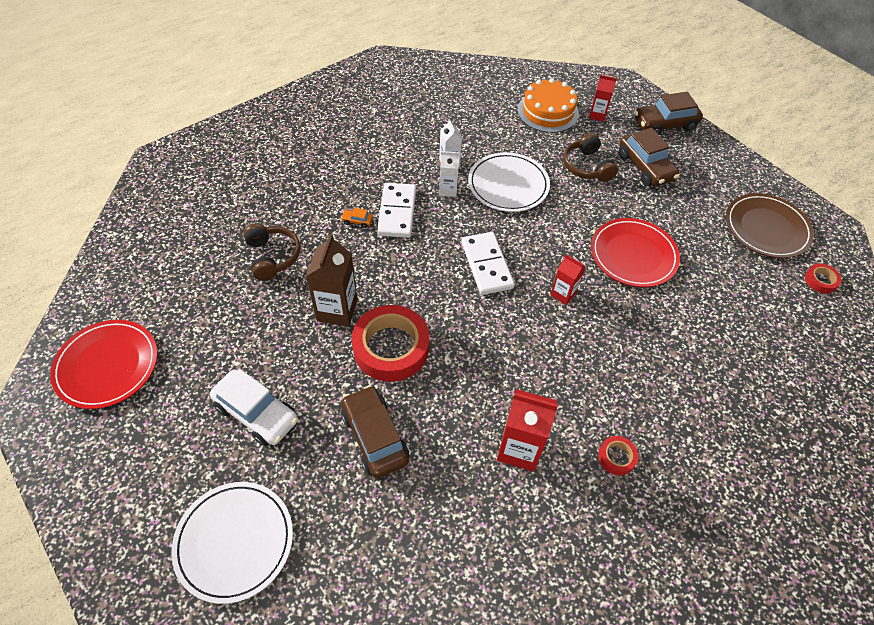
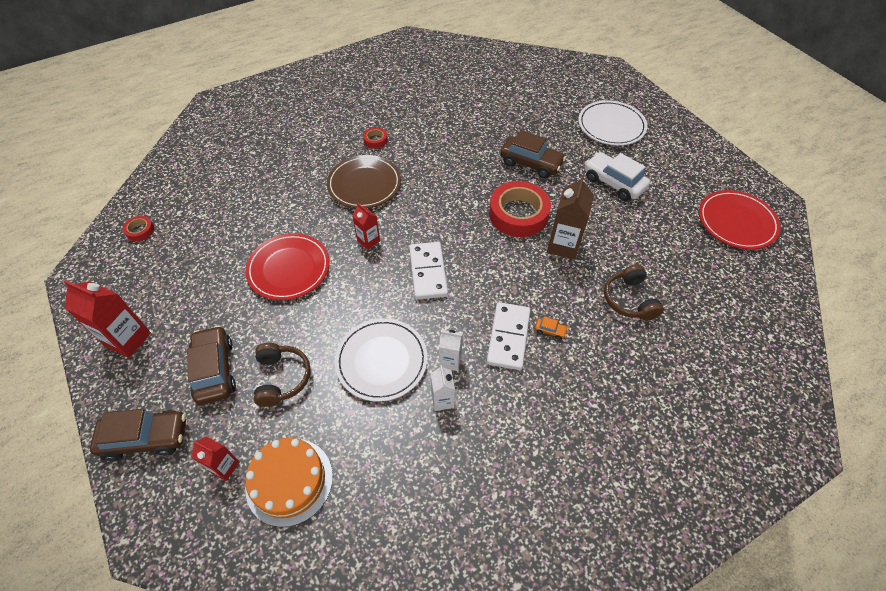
camera: 170 degrees left, 0 degrees up
(375, 437) = (531, 163): brown car -> brown car turned 45 degrees counterclockwise
(519, 449) = (436, 149): red carton -> red carton (128, 339)
(766, 228) = (143, 282): brown plate -> brown plate (364, 184)

